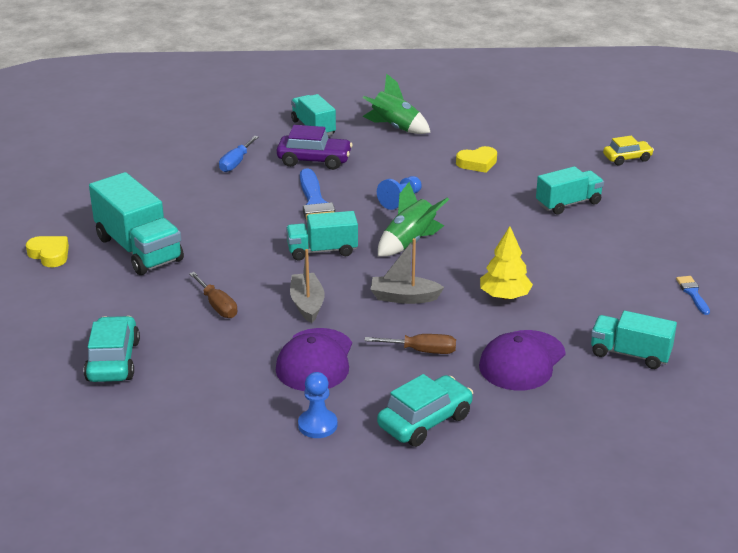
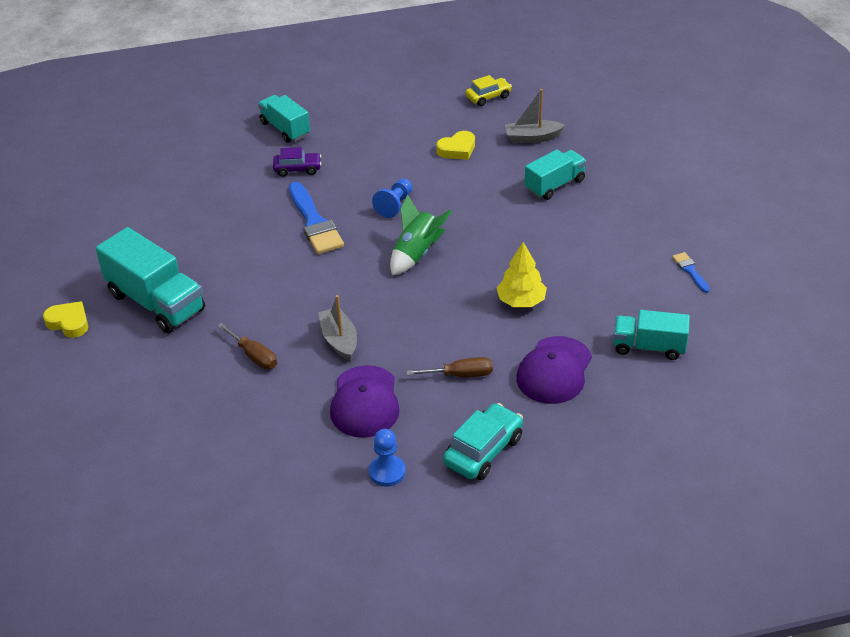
camera: 10 degrees left, 10 degrees up
(113, 361) = (173, 435): turquoise car -> none
(236, 163) = (220, 183): blue screwdriver -> none
(314, 160) = (297, 169): purple car -> purple car, size x0.66
(322, 251) = (336, 276): turquoise truck -> none
(395, 128) = (366, 117): green rocket -> none
(404, 297) = (428, 318): grey boat -> grey boat (532, 138)
(627, 158) = (597, 123): yellow car -> yellow car (488, 97)

